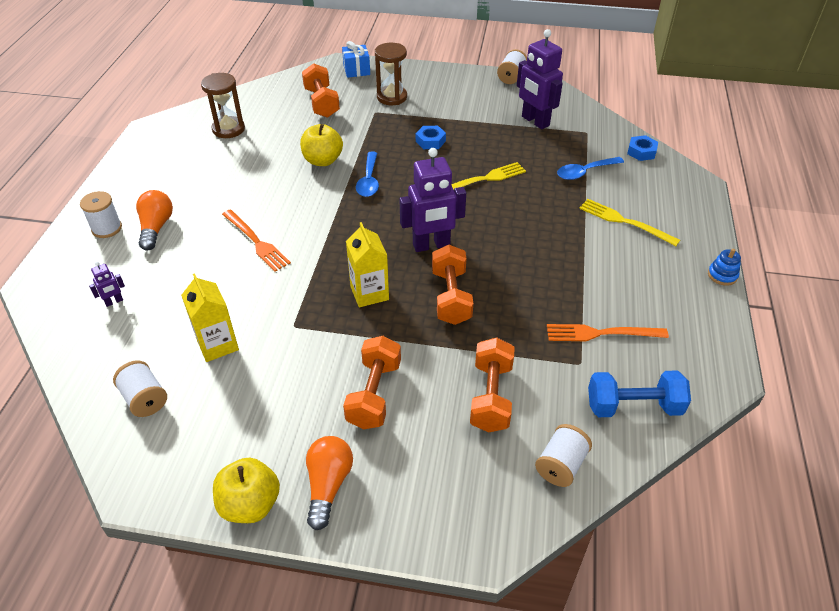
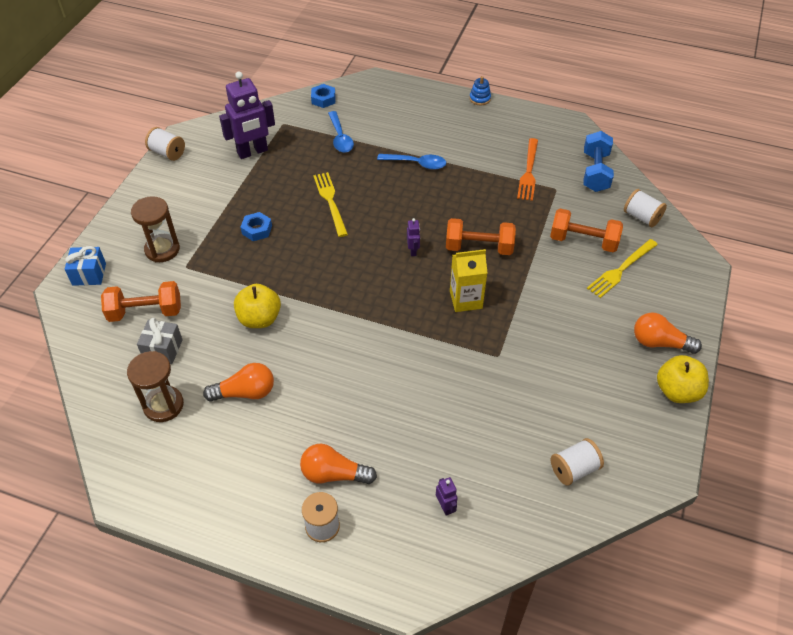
camera: 80 degrees left, 5 degrees up
(217, 344) = (514, 414): yellow carton -> none
(241, 166) = (245, 392): none -> orange light bulb
(256, 242) = (379, 381): orange fork -> none
(283, 118) = (163, 349): none -> grey gift
(369, 180) = (306, 284): blue spoon -> blue spoon (417, 164)
(374, 394) = (577, 308): orange dumbbell -> none
(431, 245) = (413, 251): purple robot -> purple robot, size x0.44
(624, 221) = (410, 131): yellow fork -> yellow fork (621, 270)

